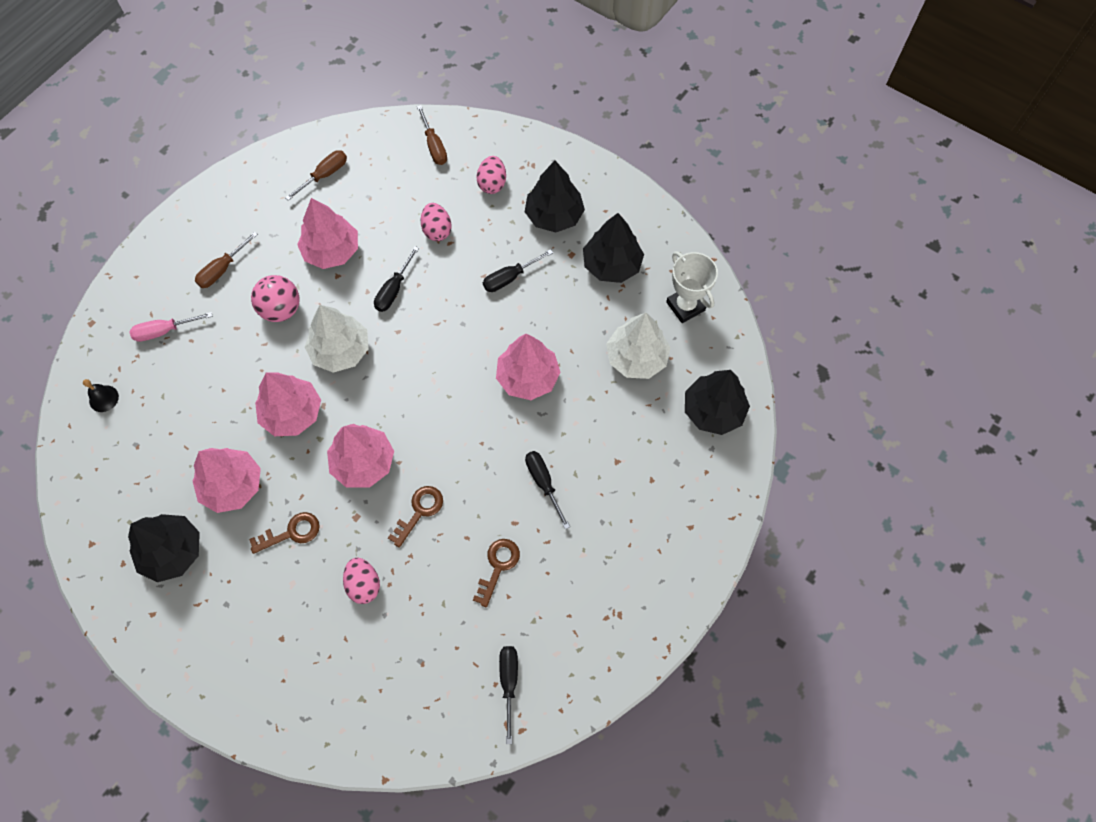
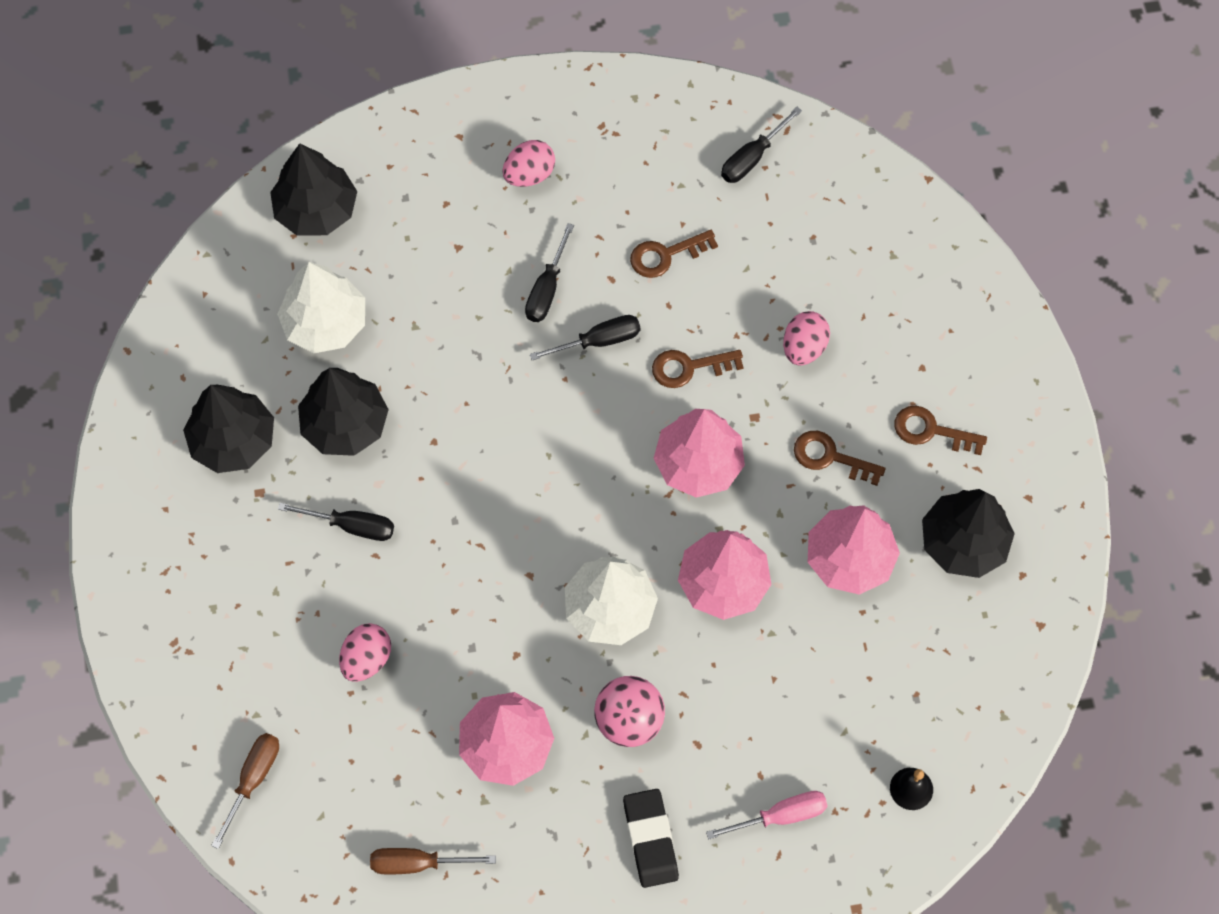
camera: 135 degrees left, 0 degrees up
(164, 331) = (781, 816): pink screwdriver -> pink screwdriver turned 45 degrees counterclockwise
(222, 269) = (650, 839): brown screwdriver -> black eraser
(244, 602) = (931, 431): none -> brown key
(394, 290) = (486, 628): black screwdriver -> black screwdriver (599, 341)
(492, 184) = (244, 661): pink egg -> pink egg (529, 175)
(528, 377) = (451, 402): pink tree -> none
(554, 216) = (224, 555): black tree -> black tree (345, 424)
(685, 306) = (216, 329): white trophy -> none

